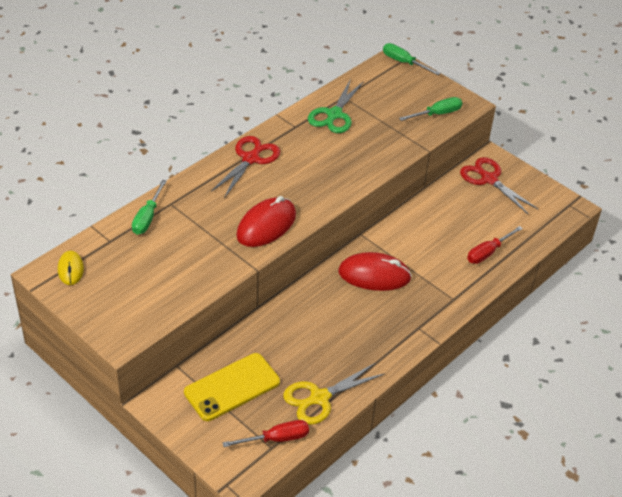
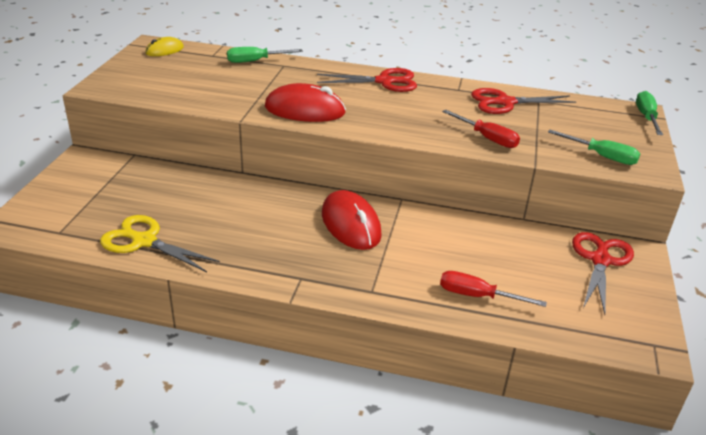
camera: 60 degrees right, 10 degrees down
(232, 387) = (126, 188): yellow phone -> none
(276, 439) = (72, 231): red screwdriver -> red screwdriver (487, 138)
(334, 115) = (504, 102): green scissors -> red scissors

